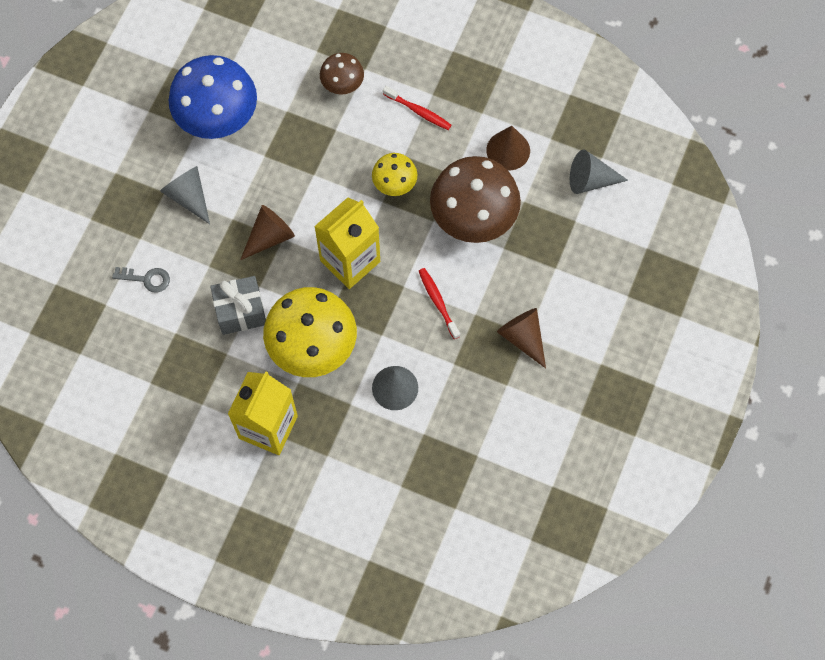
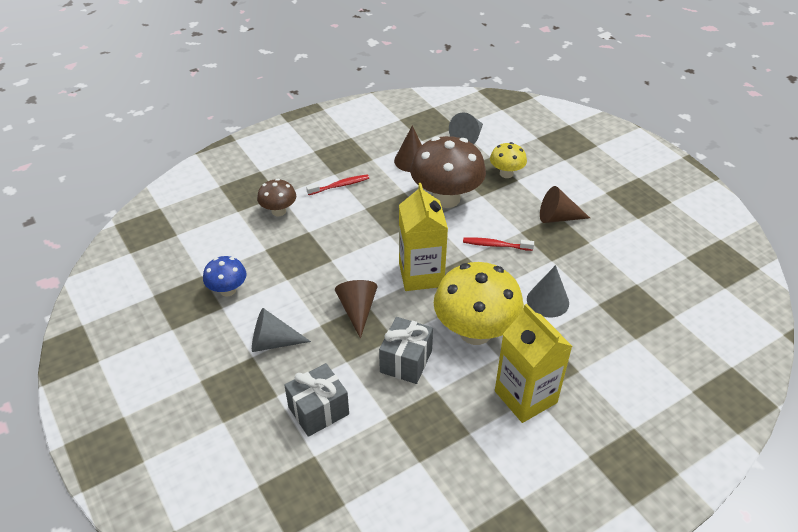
camera: 55 degrees left, 25 degrees down
(146, 279) = (318, 411): grey key -> grey gift
(218, 119) = (228, 290): blue mushroom -> blue mushroom, size x0.51
(394, 184) = (383, 223): yellow mushroom -> yellow mushroom (506, 173)

